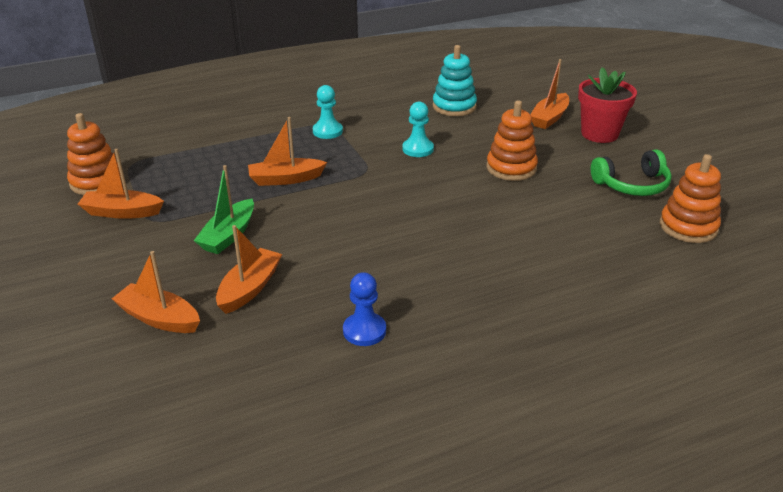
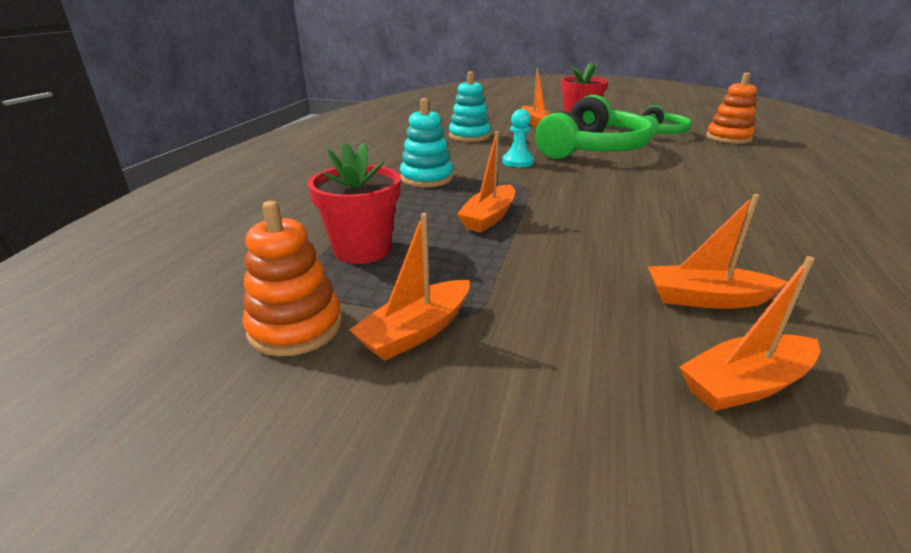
camera: 50 degrees left, 5 degrees down
(190, 161) = (362, 250): none -> red flower pot
(229, 235) = (571, 277): green boat -> none
(249, 288) = (706, 299): orange boat -> orange boat turned 60 degrees counterclockwise
(327, 131) = (426, 178): turquoise pawn -> turquoise stacking toy
(364, 331) = (829, 266): blue pawn -> none
(511, 168) = (593, 149): orange stacking toy -> green headphones

